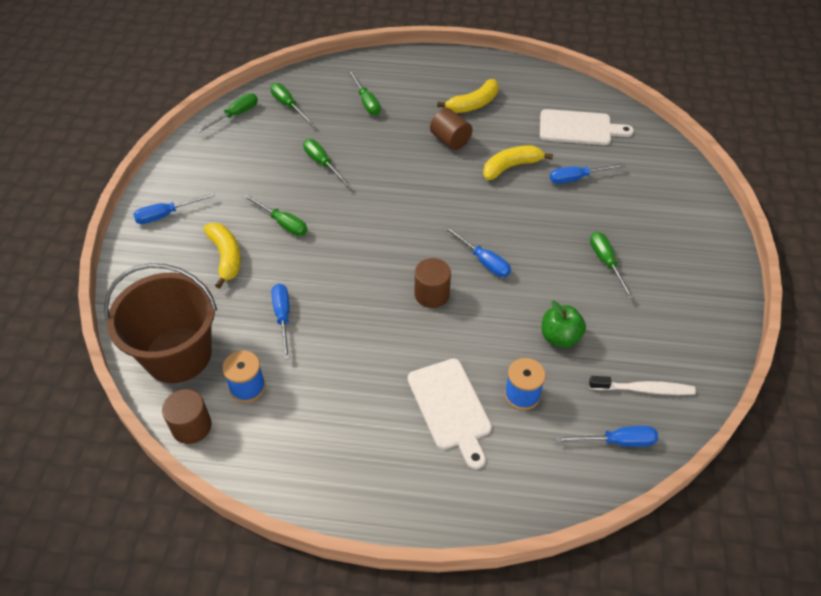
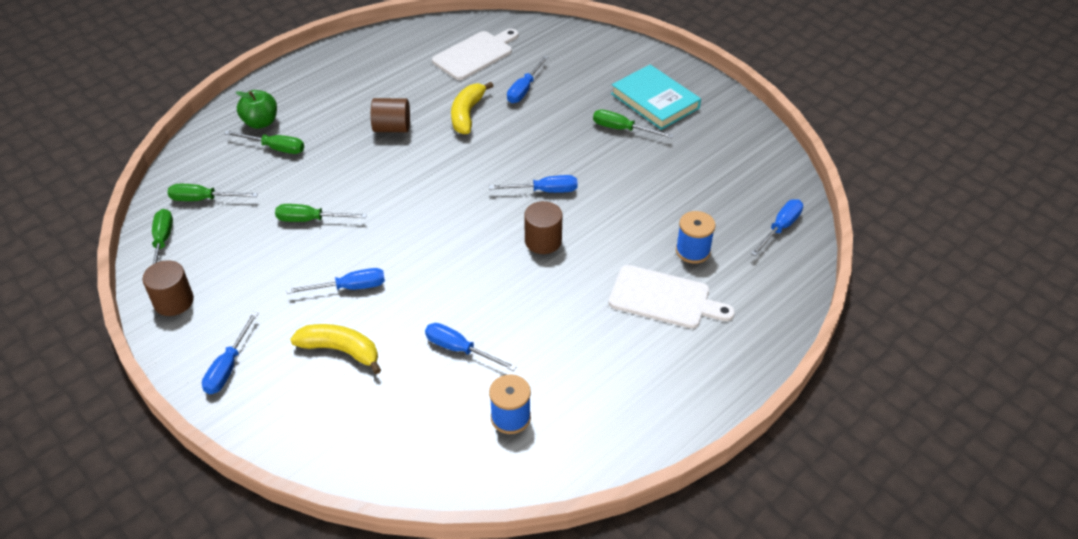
camera: 50 degrees left, 5 degrees down
(178, 355) = (418, 450): brown bucket -> none
(191, 426) = (512, 482): brown cylinder -> brown cylinder (173, 301)
(282, 223) = (349, 288): green screwdriver -> blue screwdriver
(473, 104) = (370, 90): yellow banana -> none
(560, 337) = (662, 197): green apple -> green apple (261, 122)
(644, 389) = (751, 186): white toothbrush -> none
(665, 261) = (655, 101): none -> turquoise book

